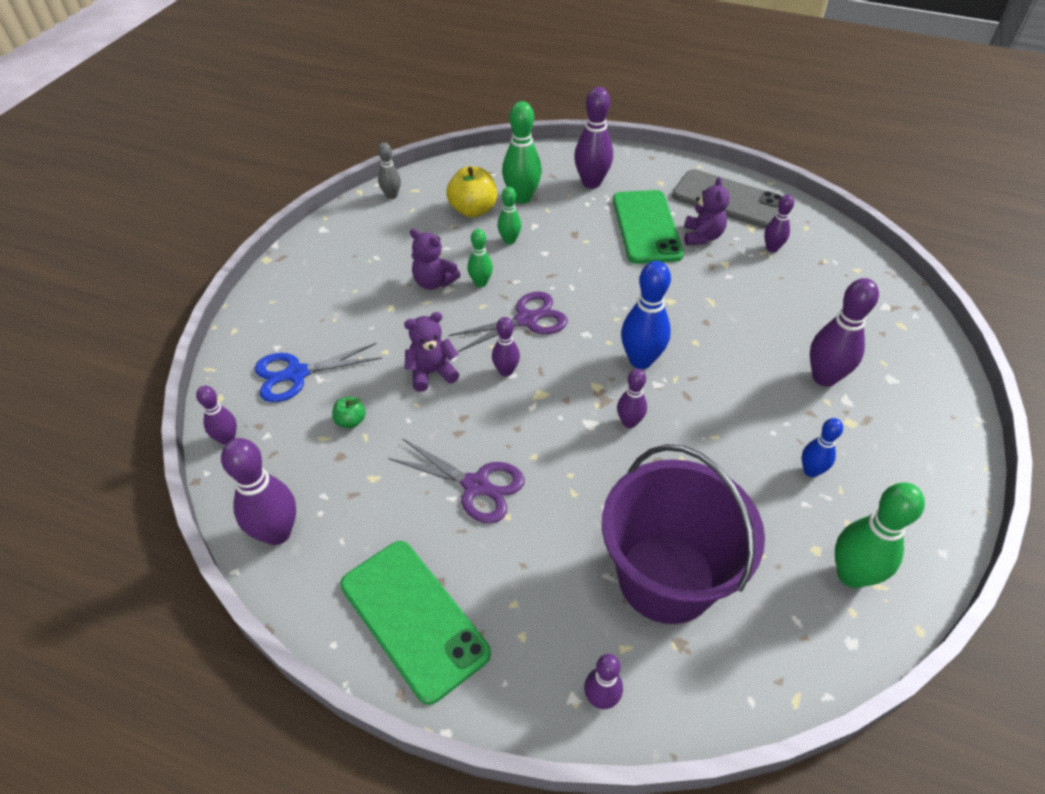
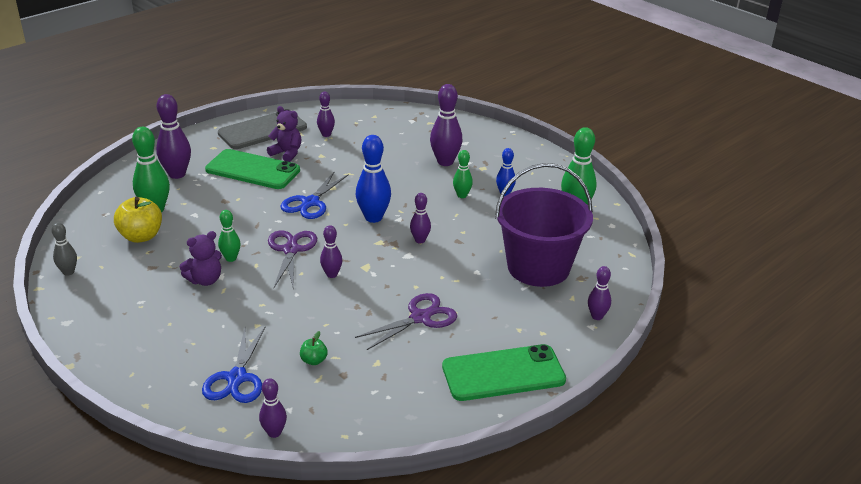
camera: 65 degrees left, 15 degrees down
(277, 533) = (390, 423): purple bowling pin -> none
(431, 373) = (301, 308): purple teddy bear -> none
(509, 240) = (198, 231): green bowling pin -> green bowling pin (462, 195)
(625, 296) = (310, 202): none -> blue scissors

